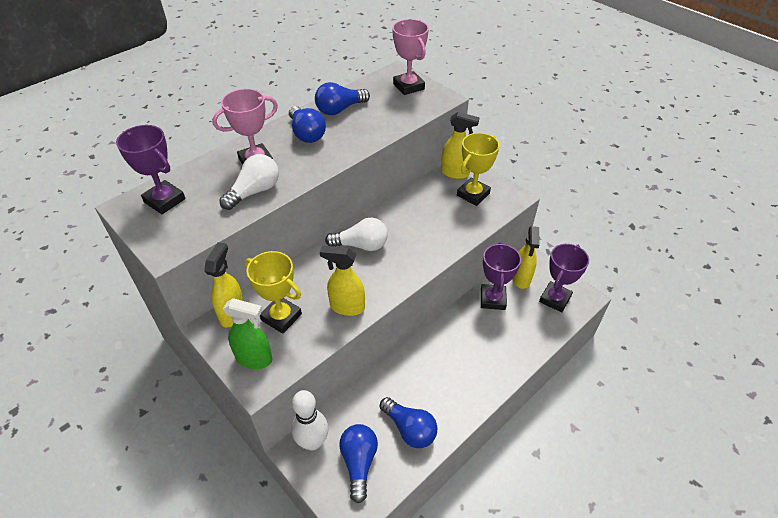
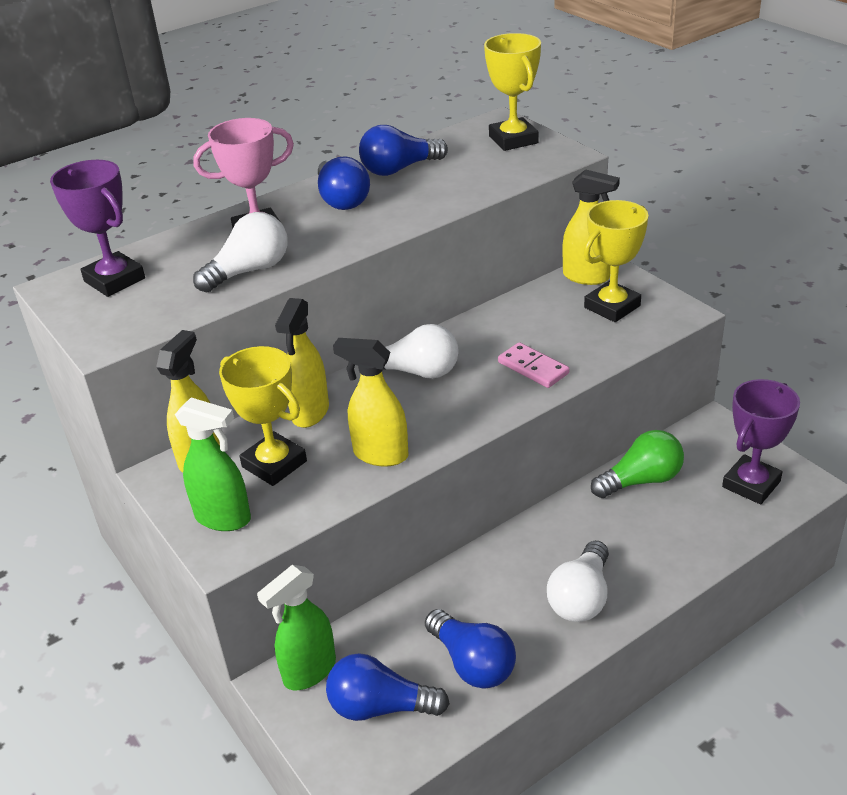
camera: 10 degrees right, 10 degrees down
(313, 442) = (309, 671): white bowling pin -> green spray bottle
(359, 463) = (380, 707): blue light bulb -> blue light bulb turned 90 degrees counterclockwise
(408, 86) = (513, 140): pink trophy -> yellow trophy
(431, 240) = (533, 368): none -> pink domino
(467, 380) = (581, 597): none -> white light bulb
(492, 299) = (641, 480): purple trophy -> green light bulb
(521, 279) = (695, 452): yellow spray bottle -> yellow spray bottle (310, 412)

